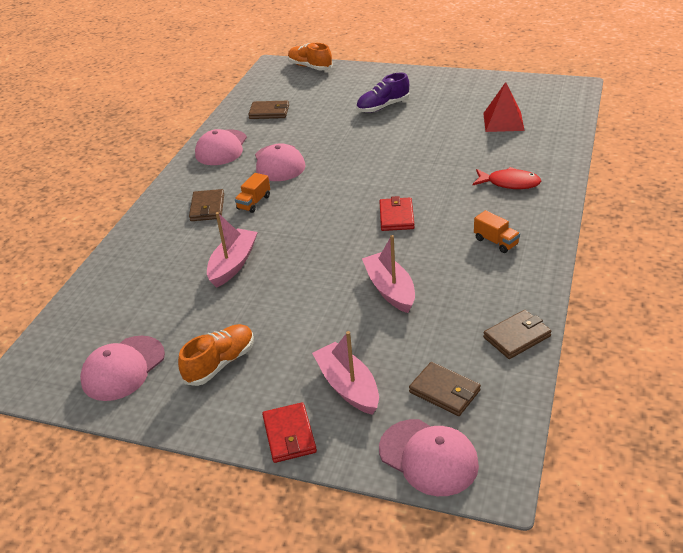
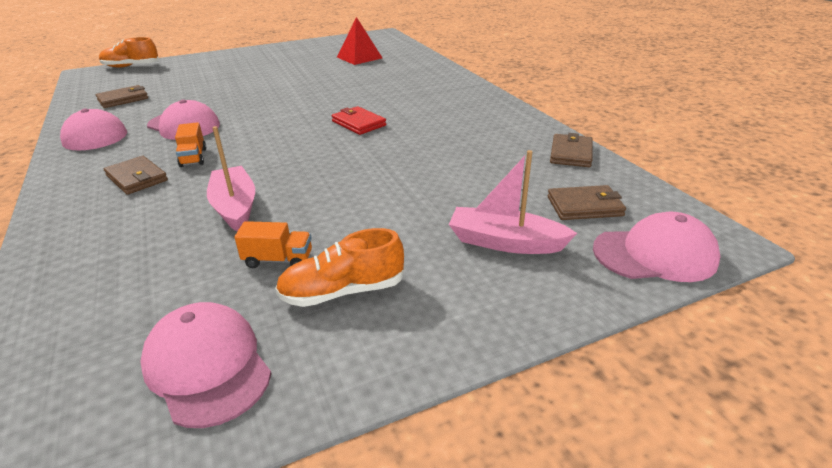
camera: 45 degrees left, 5 degrees down
(123, 368) = (207, 366): pink cap -> pink cap turned 150 degrees clockwise
(220, 363) = (342, 291): orange shoe -> orange shoe turned 105 degrees counterclockwise
(289, 435) = (517, 310): red wallet -> none
(383, 107) = (243, 72): purple shoe -> none
(390, 289) = (428, 165): pink boat -> none
(496, 242) = (462, 112): orange truck -> orange truck (278, 260)
(509, 183) = (417, 83): red fish -> none

